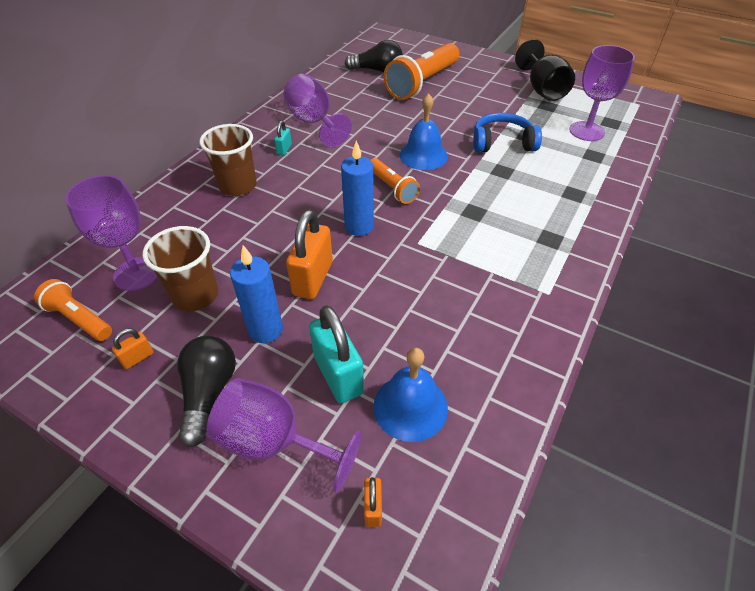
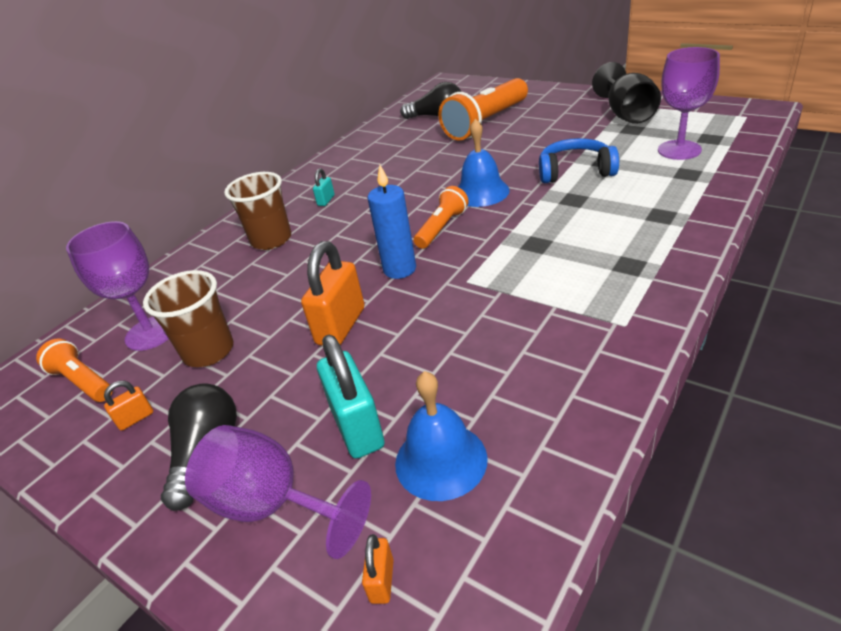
camera: 10 degrees right, 10 degrees down
(265, 330) = (280, 383): blue candle -> none
(314, 122) = (362, 172): purple goblet -> none
(392, 188) = (442, 228): orange flashlight -> orange flashlight turned 120 degrees counterclockwise

